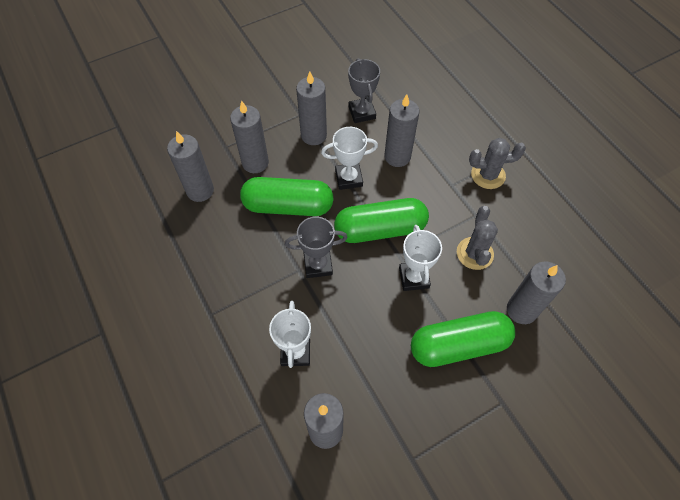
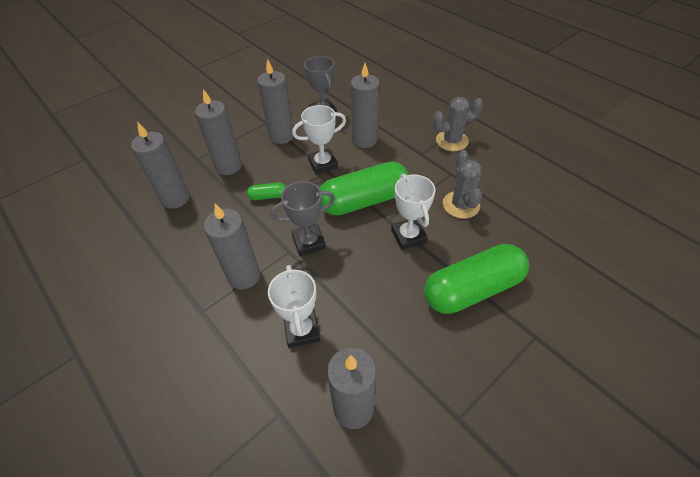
camera: 10 degrees left, 10 degrees down
(288, 206) = (268, 196): green capsule -> green capsule, size x0.43
(521, 310) = (522, 245): grey candle -> grey candle (244, 276)

